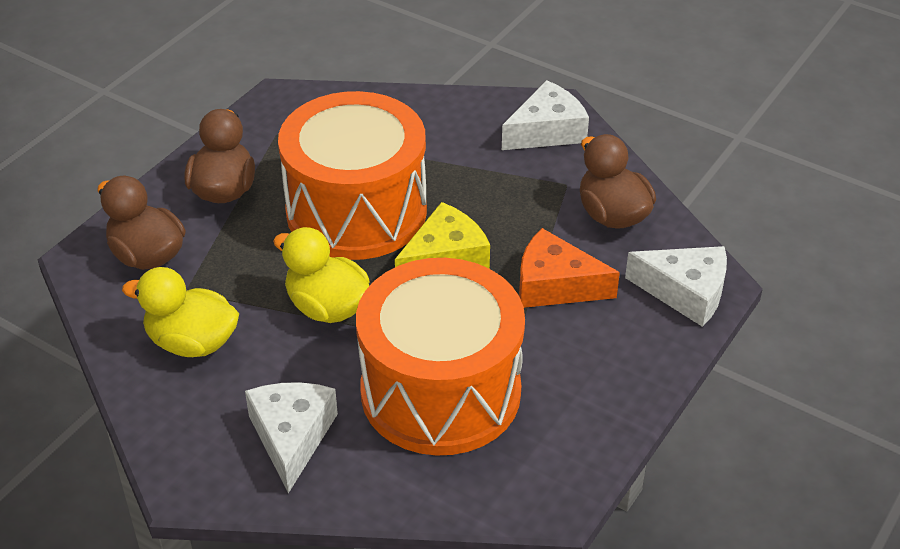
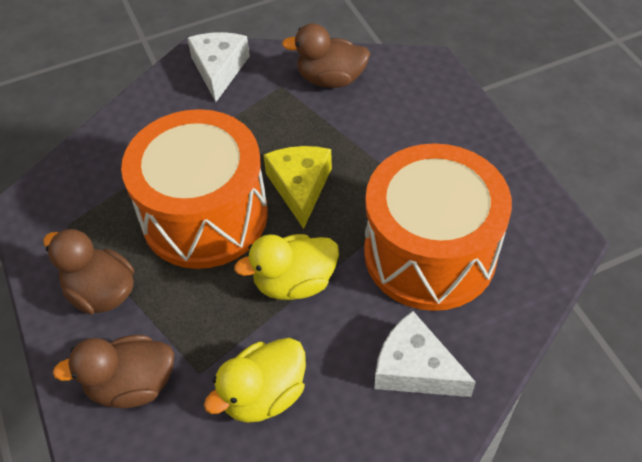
camera: 55 degrees left, 10 degrees up
(555, 285) = (373, 140): orange cheese -> none
(685, 292) = (429, 81): white cheese -> none

